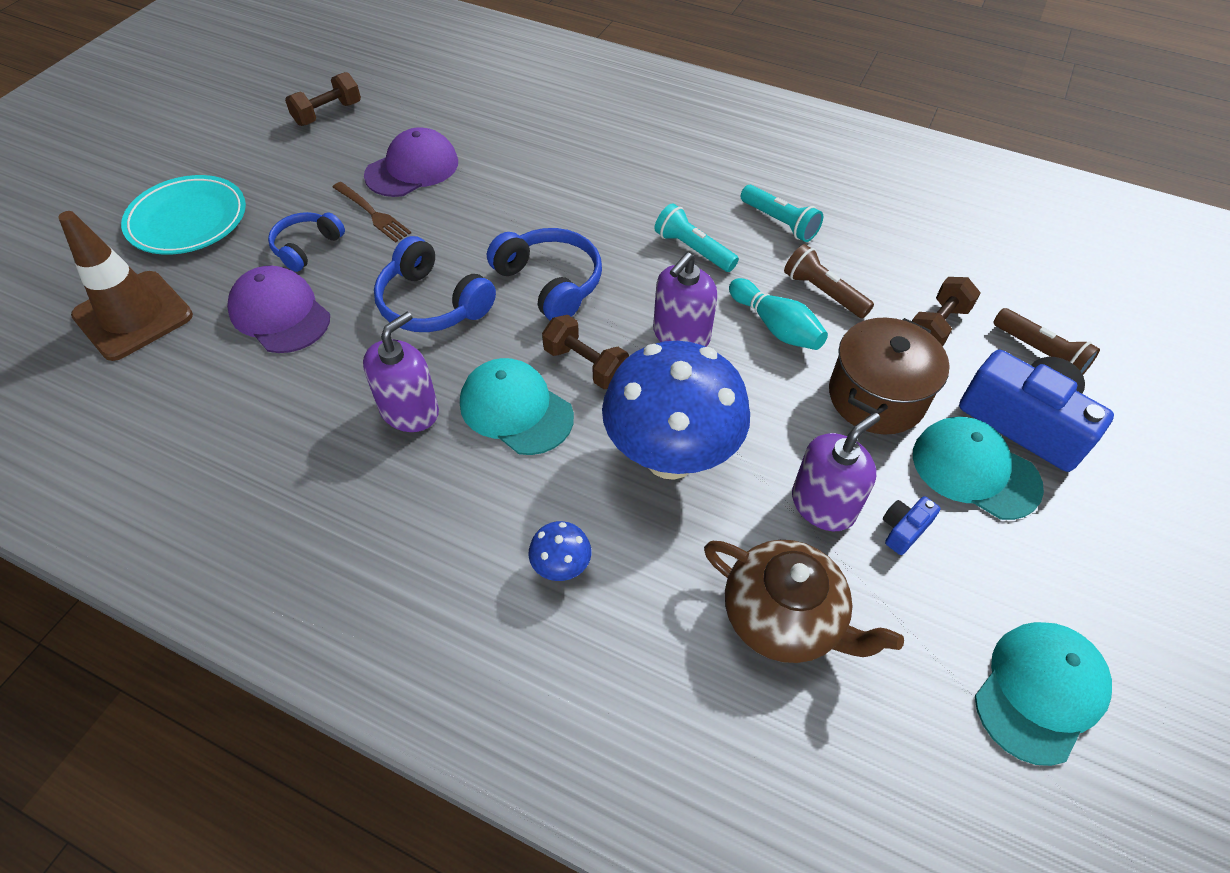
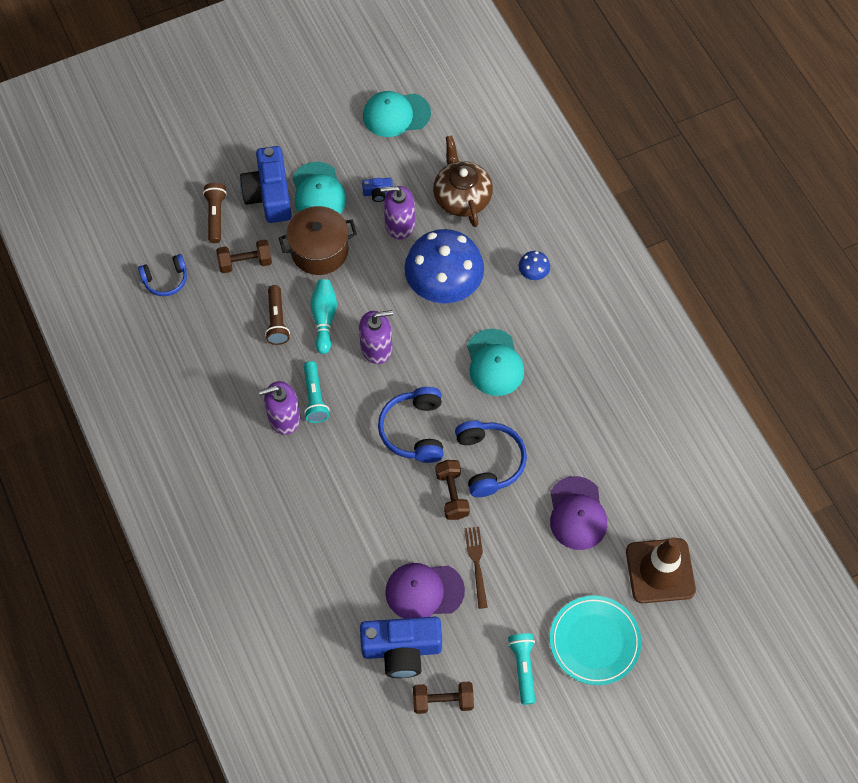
camera: 140 degrees left, 10 degrees up
(307, 247) = (533, 560): blue headphones -> blue headphones (166, 280)
(398, 124) = (401, 649): none -> blue camera
(409, 410) = (546, 398): purple soap dispenser -> purple soap dispenser (284, 417)
(585, 365) = (440, 364): brown dumbbell -> brown dumbbell (452, 494)
(779, 222) = (246, 381): turquoise flashlight -> turquoise flashlight (523, 668)

